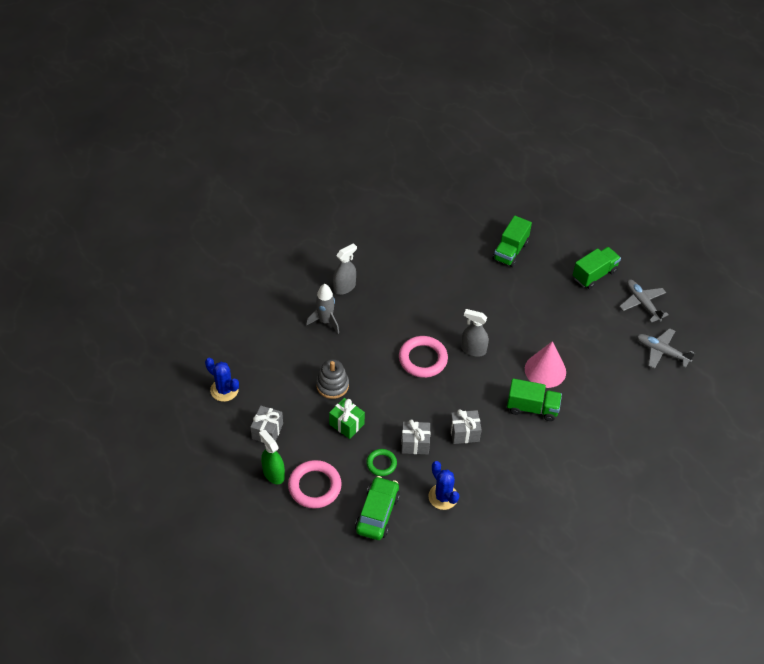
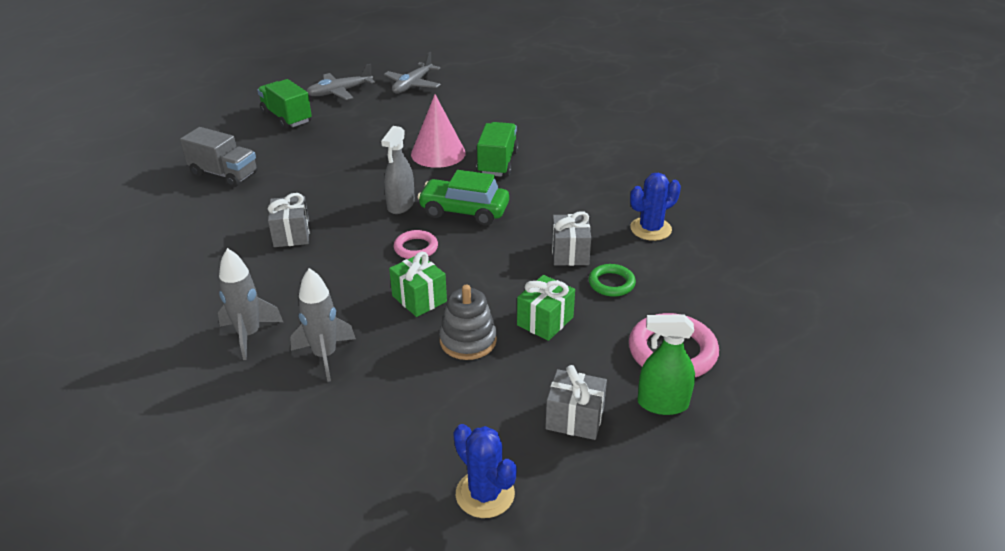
camera: 90 degrees left, 15 degrees down
(224, 390) = (485, 494): blue cactus -> blue cactus turned 75 degrees counterclockwise
(273, 474) = (662, 404): green spray bottle -> green spray bottle turned 45 degrees clockwise
(344, 287) = (249, 335): grey spray bottle -> grey rocket
(371, 362) = (419, 298): none -> green gift
(377, 513) = (697, 285): green car -> green car (464, 211)
(423, 359) = (416, 248): pink ring -> pink ring, size x0.58
(464, 433) = (544, 212): grey gift -> grey gift (291, 234)
(510, 251) = (224, 174): green truck -> grey truck

